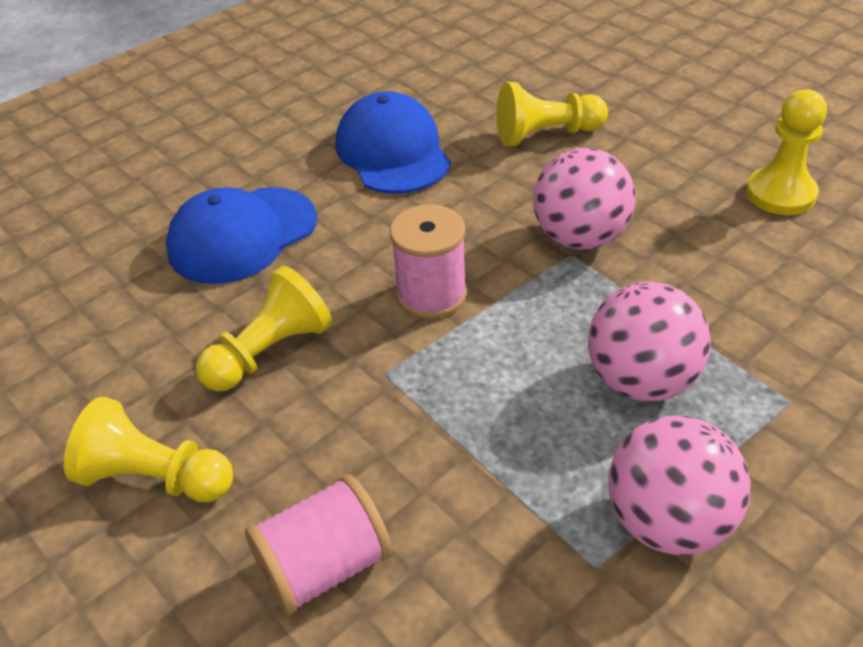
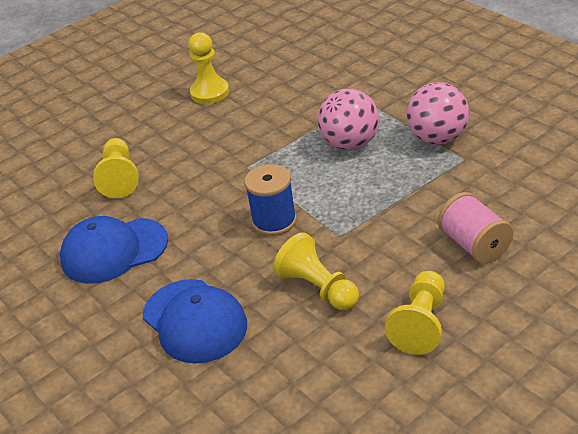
camera: 85 degrees left, 5 degrees down
(431, 295) = (274, 221): pink spool -> blue spool
(580, 237) = (232, 163): pink ball -> none

